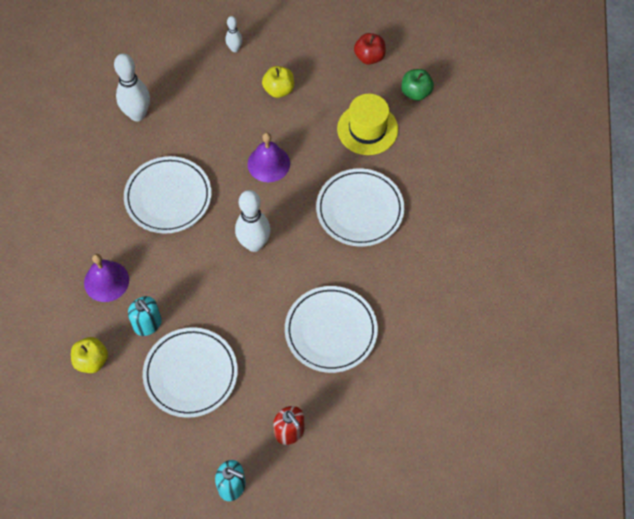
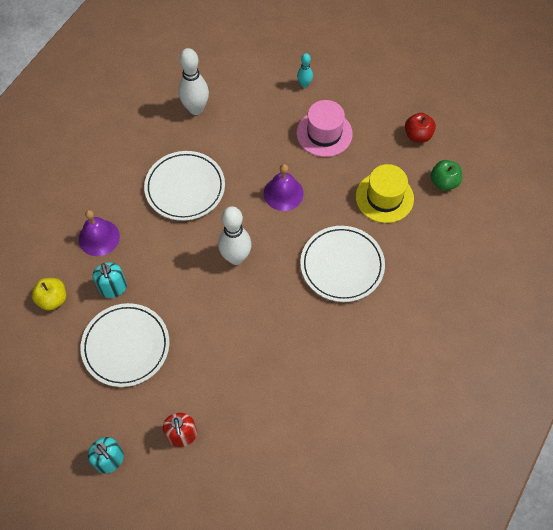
camera: 25 degrees right, 0 degrees up
(234, 48) = (304, 84): white bowling pin -> turquoise bowling pin
(279, 90) = (324, 133): yellow apple -> pink hat
(331, 331) = (262, 362): white plate -> none

